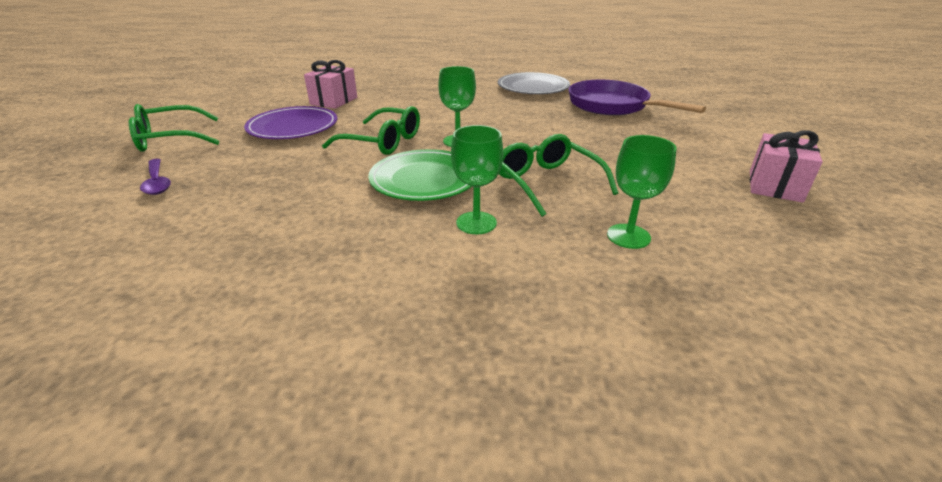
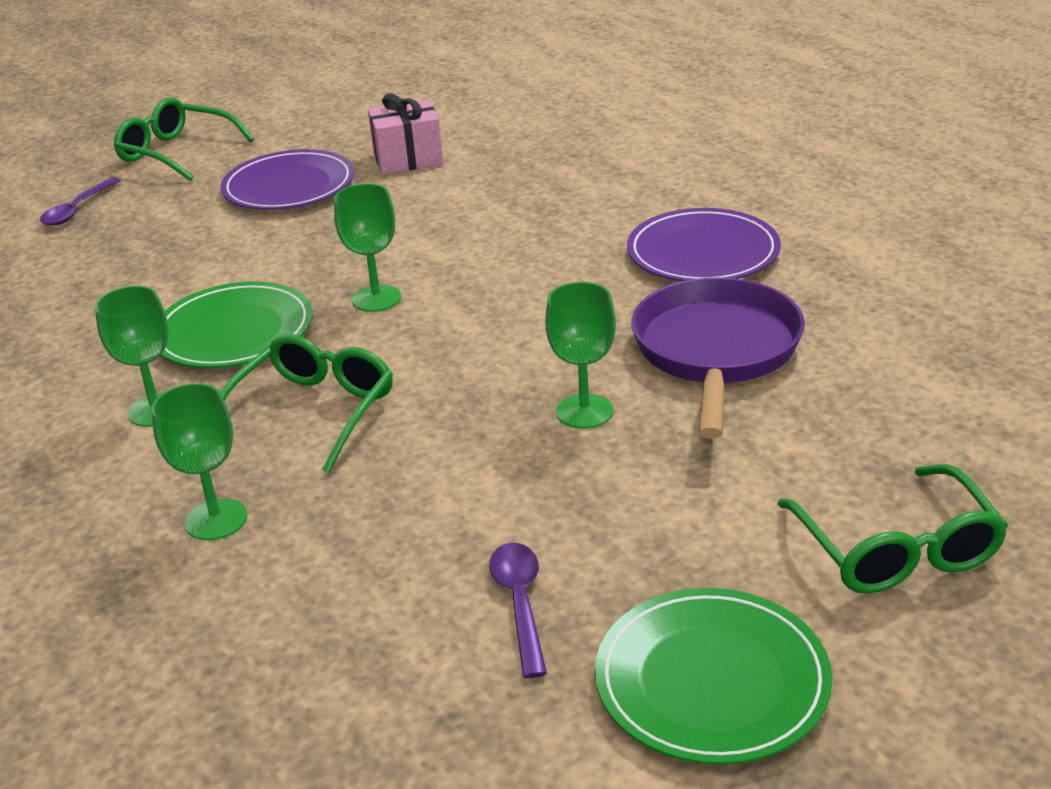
camera: 55 degrees right, 0 degrees up
(382, 142) = (312, 256): green glasses -> green glasses (896, 549)
(533, 87) = (703, 252): grey plate -> purple plate
(628, 134) = (584, 411): none -> green goblet
(775, 186) = (520, 603): pink gift -> purple spoon
(854, 169) = (711, 681): none -> green plate

